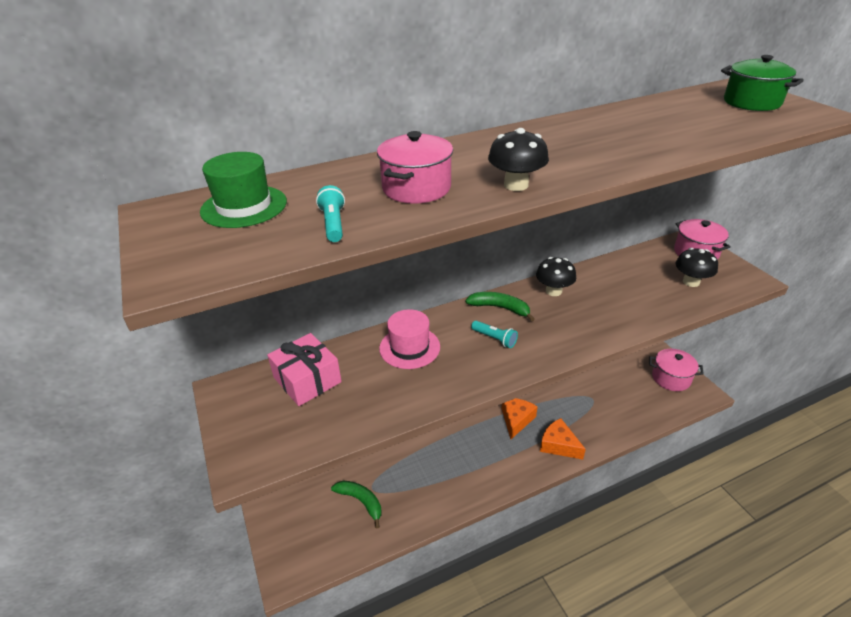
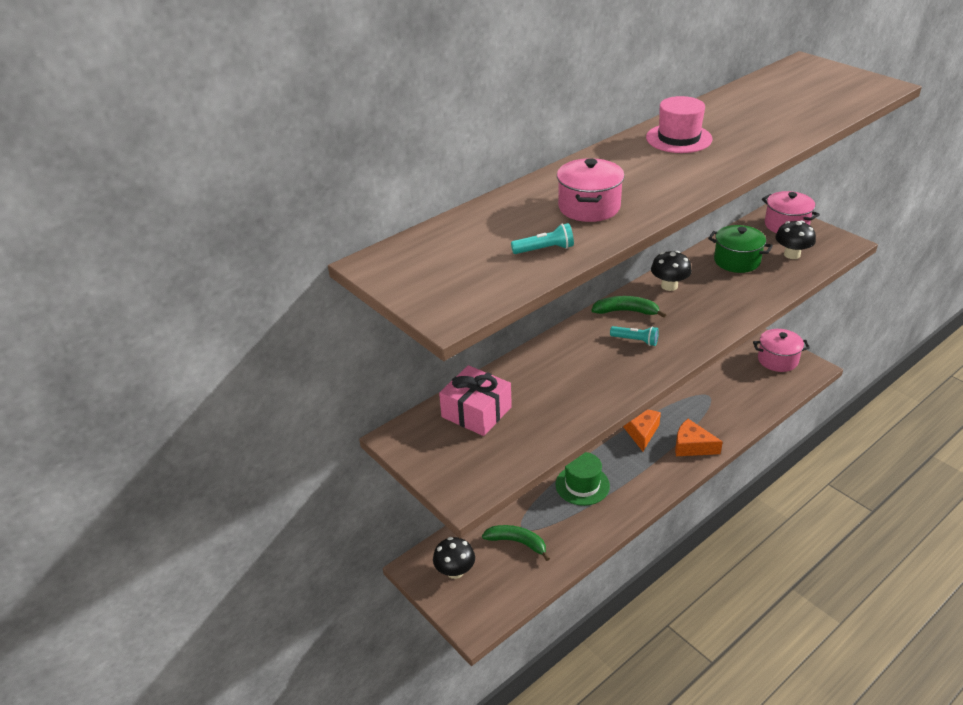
camera: 15 degrees left, 0 degrees up
(244, 206) = (450, 247): green hat -> green hat (582, 485)
(333, 224) = (545, 249): turquoise flashlight -> turquoise flashlight turned 105 degrees clockwise
(409, 347) = (558, 364): pink hat -> pink hat (678, 138)
(516, 185) = (671, 191): black mushroom -> black mushroom (455, 571)
(751, 102) = (823, 80): green pot -> green pot (737, 261)

